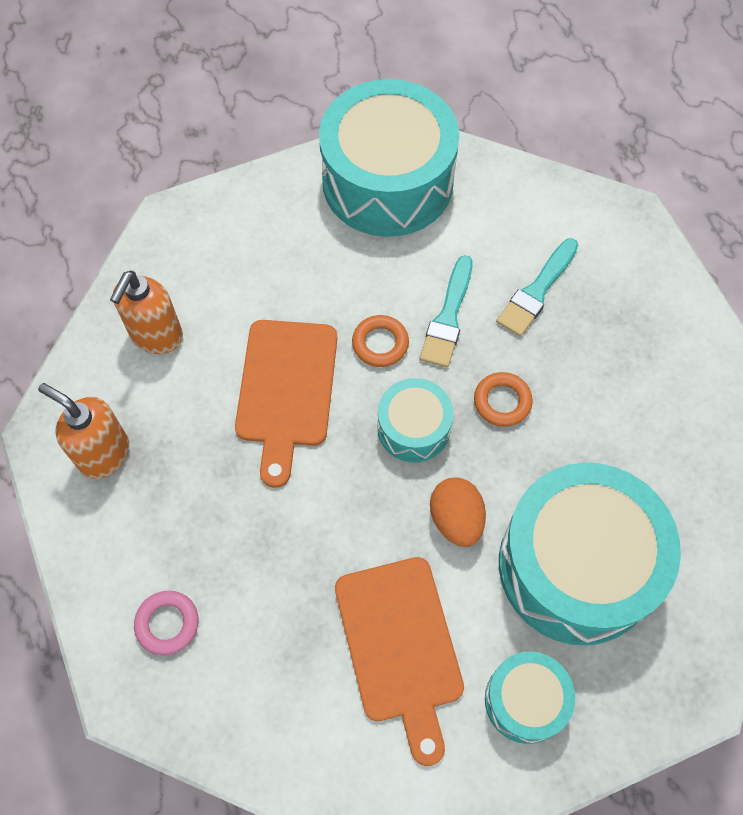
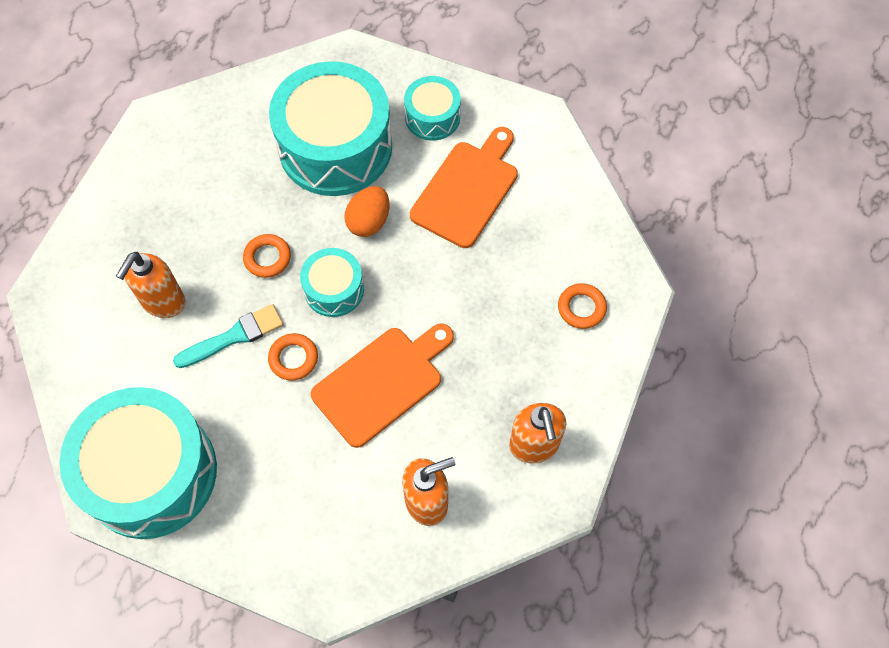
camera: 135 degrees left, 0 degrees up
(167, 624) = (581, 308): pink ring -> orange ring
(537, 291) = (163, 302): turquoise brush -> orange soap dispenser

